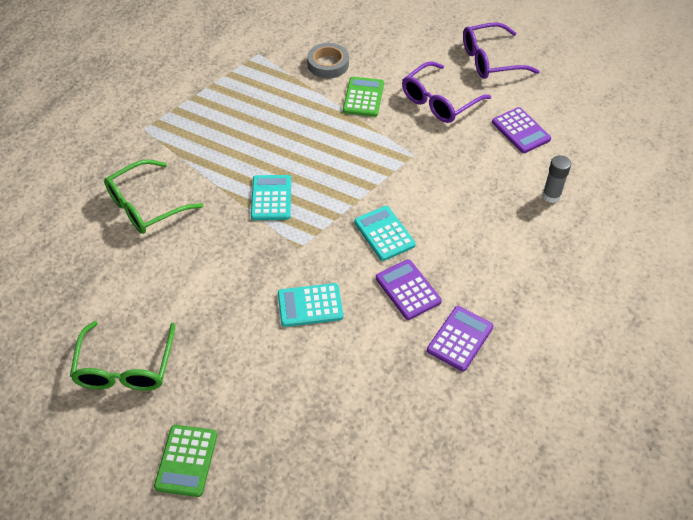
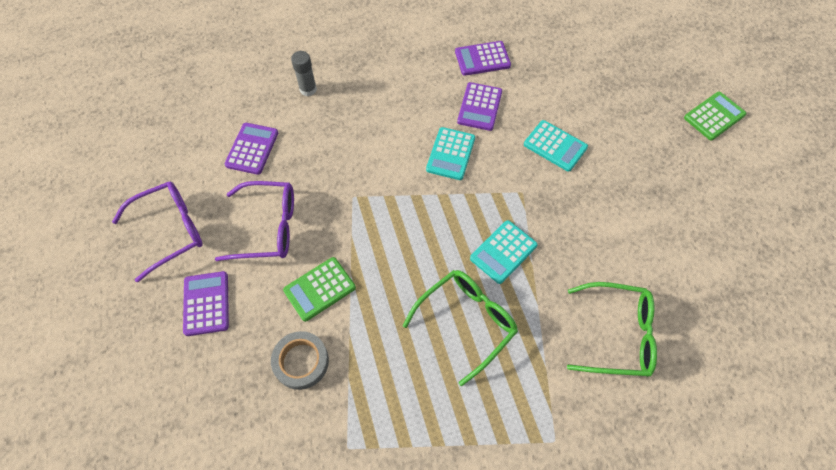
camera: 135 degrees left, 10 degrees up
(125, 367) = (721, 201): green glasses -> green glasses (466, 322)
(415, 49) = (206, 303): none -> purple calculator
(490, 60) = (170, 231): purple glasses -> purple glasses turned 60 degrees counterclockwise

